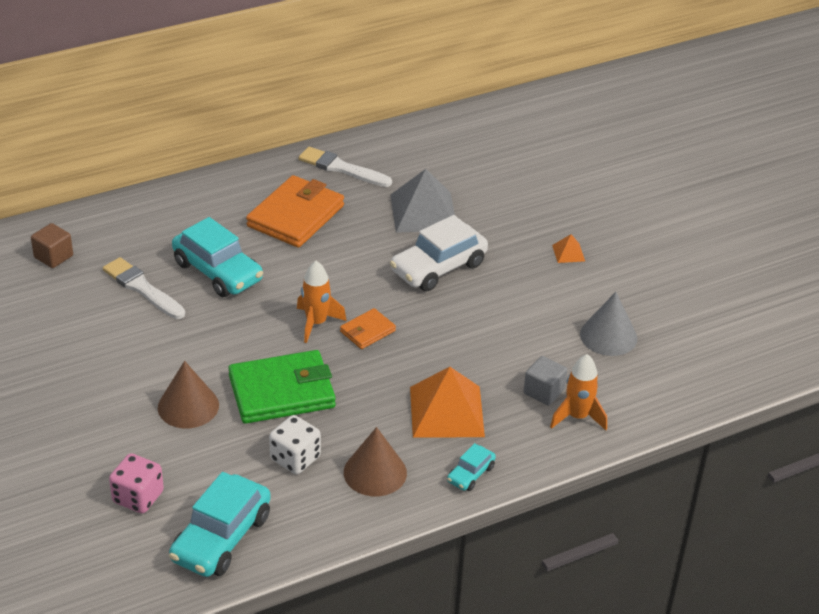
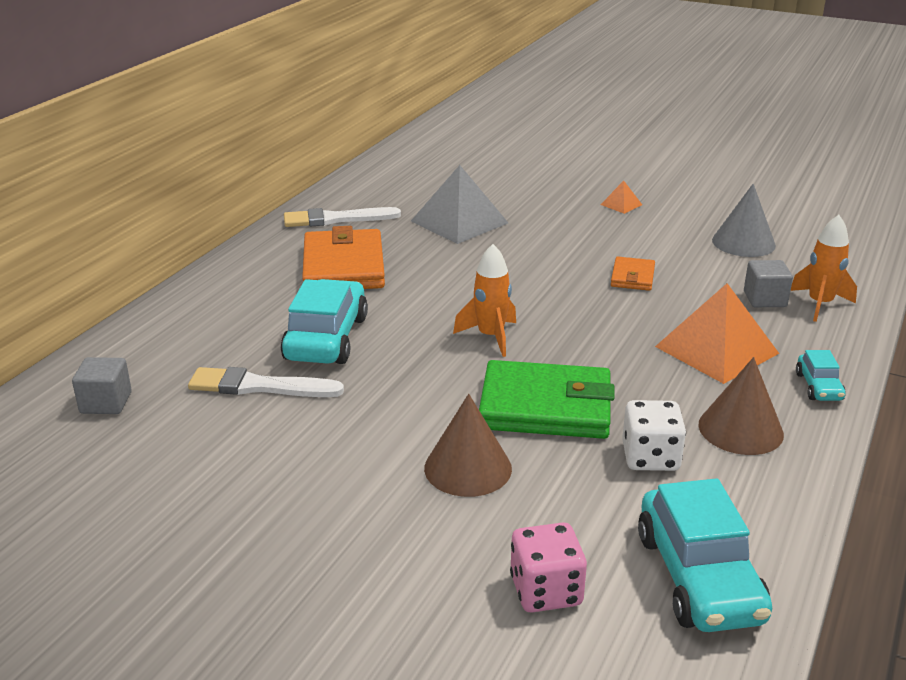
camera: 35 degrees left, 10 degrees down
(53, 256) = (106, 403): brown cube -> grey cube
(218, 272) = (326, 338): turquoise car -> turquoise car turned 90 degrees counterclockwise
(282, 392) = (545, 407): green wallet -> green wallet turned 60 degrees clockwise
(367, 331) = (548, 322): orange wallet -> orange wallet (632, 277)
(438, 268) = (534, 253): white car -> none

